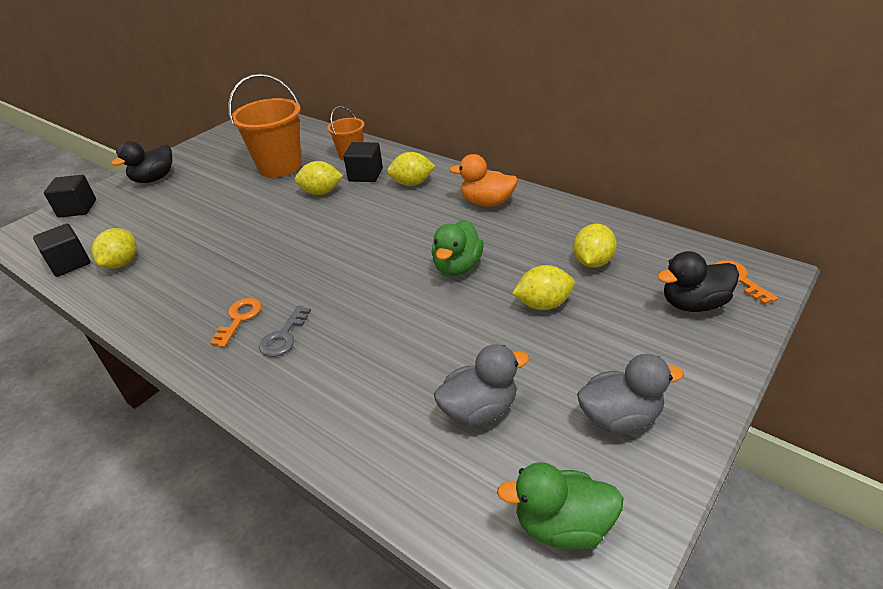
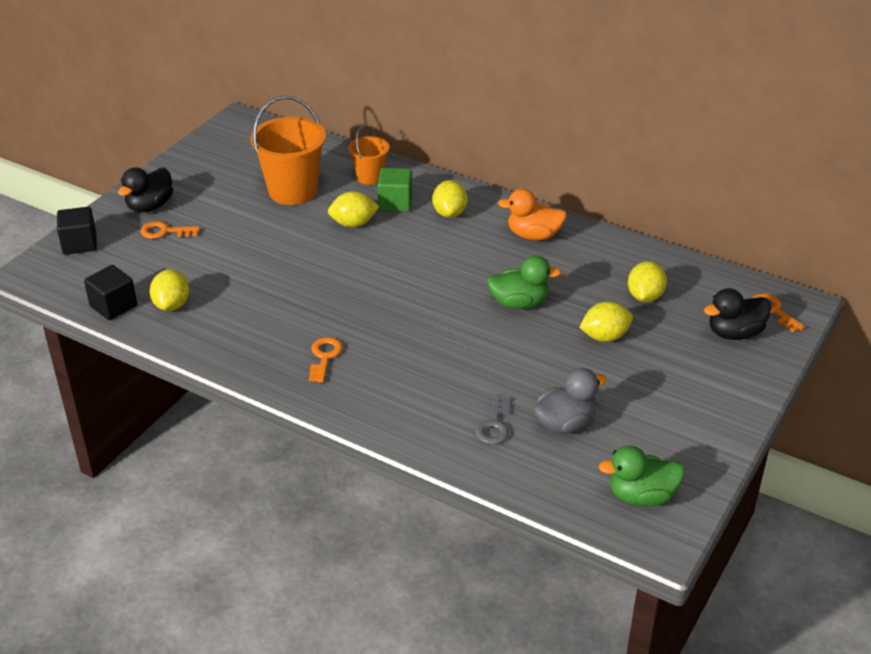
camera: 10 degrees left, 0 degrees up
(154, 199) = (165, 232): none -> orange key
(284, 336) = (374, 371): grey key -> grey key (494, 425)
(365, 175) = (395, 202): black cube -> green cube
(412, 183) = (449, 213): yellow lemon -> yellow lemon turned 75 degrees counterclockwise
(457, 267) = (519, 303): green duck -> green duck turned 105 degrees counterclockwise
(620, 418) = (677, 424): grey duck -> none

